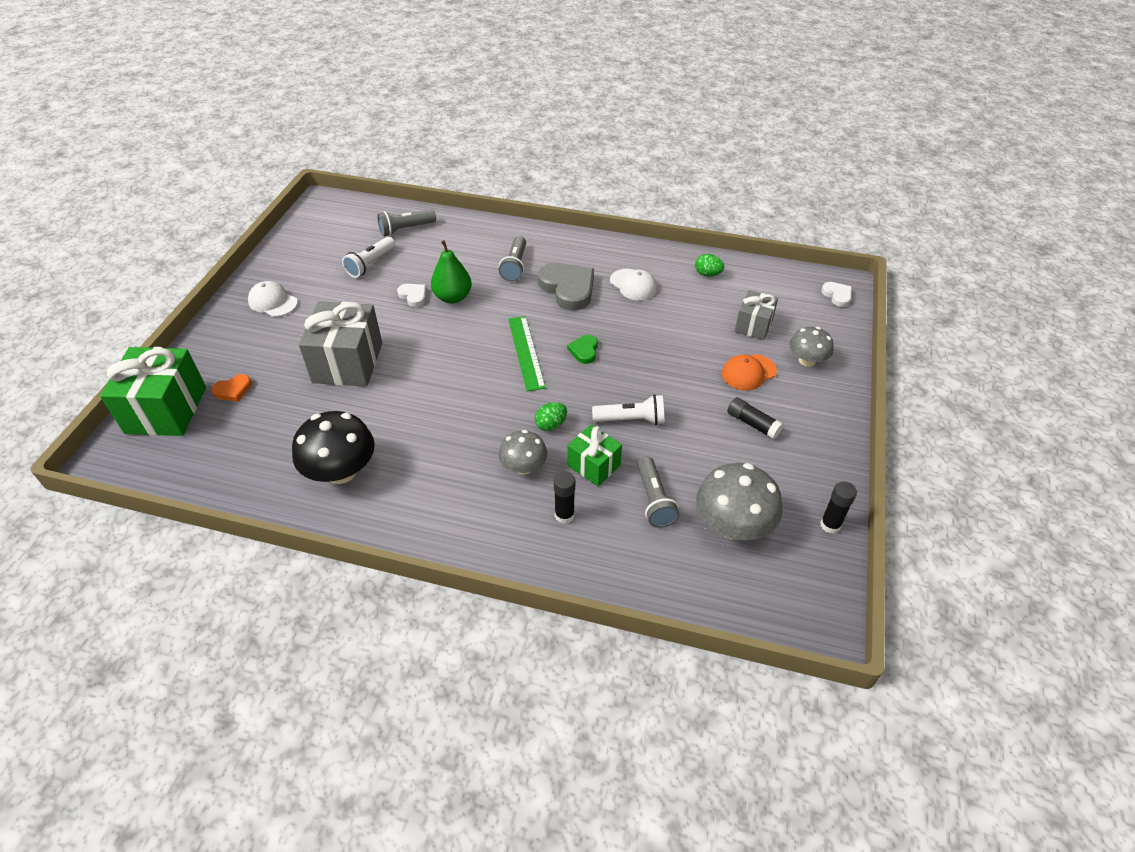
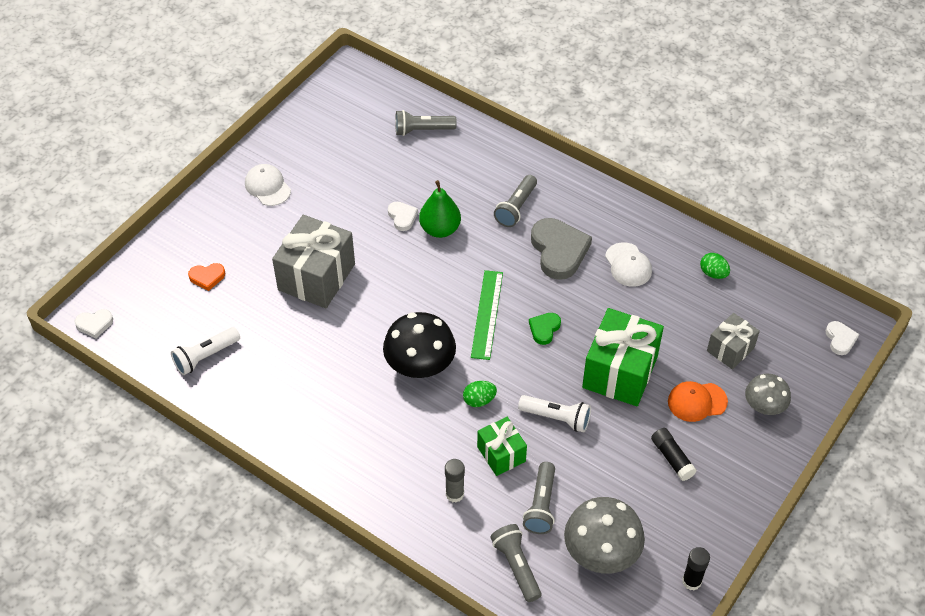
camera: 20 degrees right, 5 degrees up
(117, 463) = (94, 324): none -> white heart
(166, 410) = (145, 281): green gift -> green gift (620, 372)
(341, 471) = (277, 390): black mushroom -> black mushroom (420, 365)
(371, 264) = (373, 166): white flashlight -> white flashlight (205, 357)
(523, 467) = (437, 435): grey mushroom -> none
(564, 515) = (454, 494): black glue stick -> grey glue stick
(657, 565) = (516, 566): none -> grey flashlight

